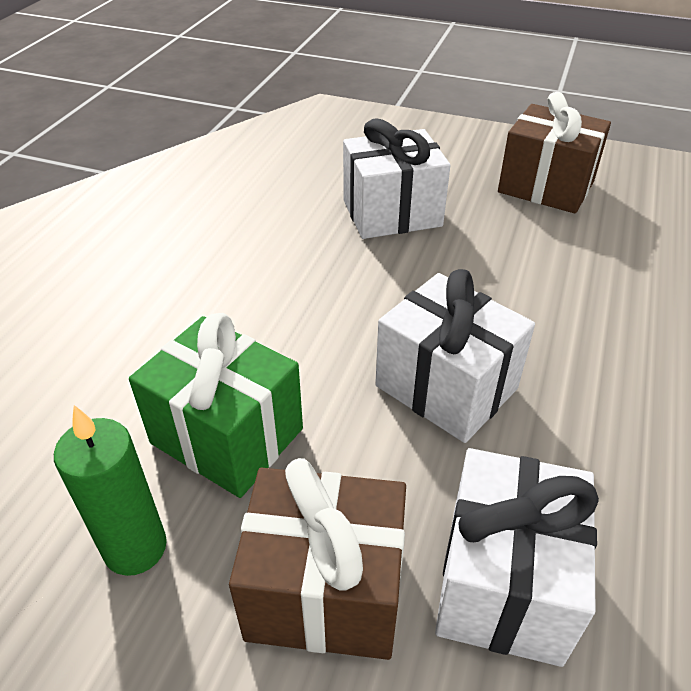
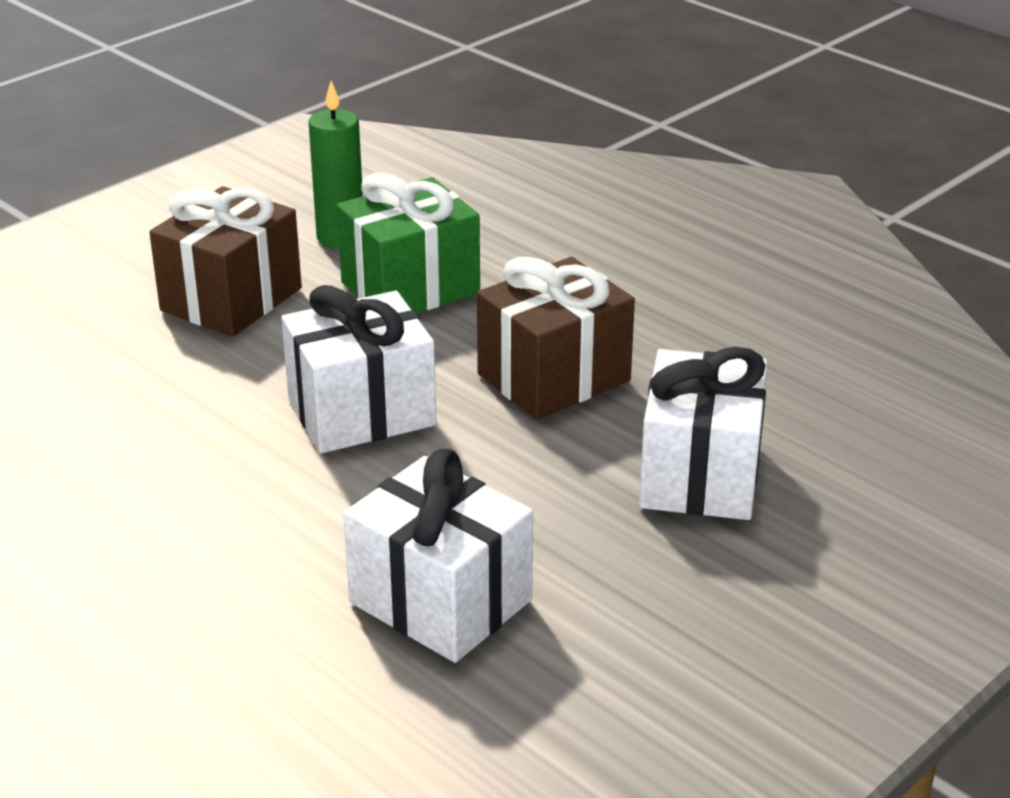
camera: 115 degrees right, 10 degrees down
(504, 583) = (155, 372): white gift -> white gift (440, 601)
(546, 187) = (684, 657): brown gift -> brown gift (553, 377)

